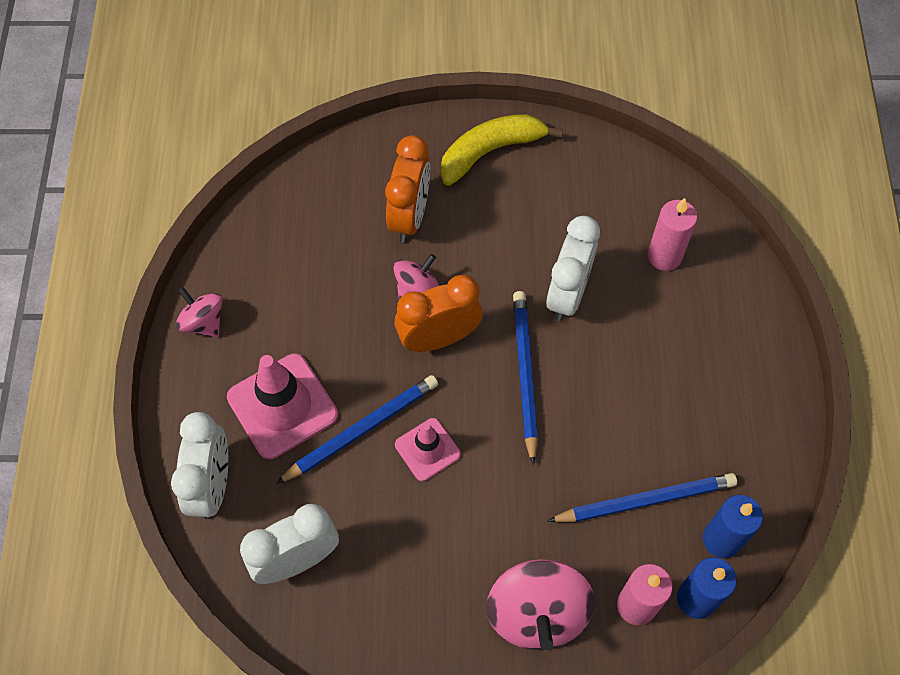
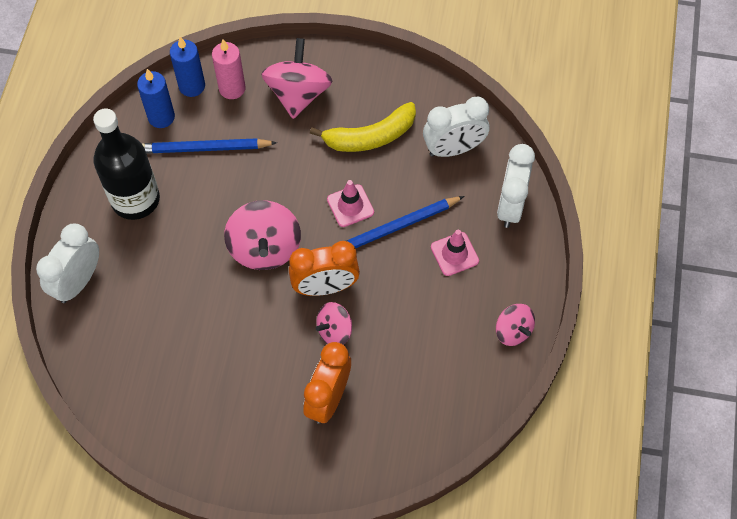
camera: 170 degrees left, 0 degrees up
(282, 406) = (454, 254): pink traffic cone -> pink traffic cone, size x0.58
(490, 152) = (242, 452): yellow banana -> yellow banana (370, 136)
(525, 374) = (265, 248): blue pencil -> pink spinning top
(568, 294) = (213, 306): white clock -> white clock (78, 282)
(664, 256) = (123, 326): pink candle -> none
(710, 411) = (135, 199): none -> black bottle

